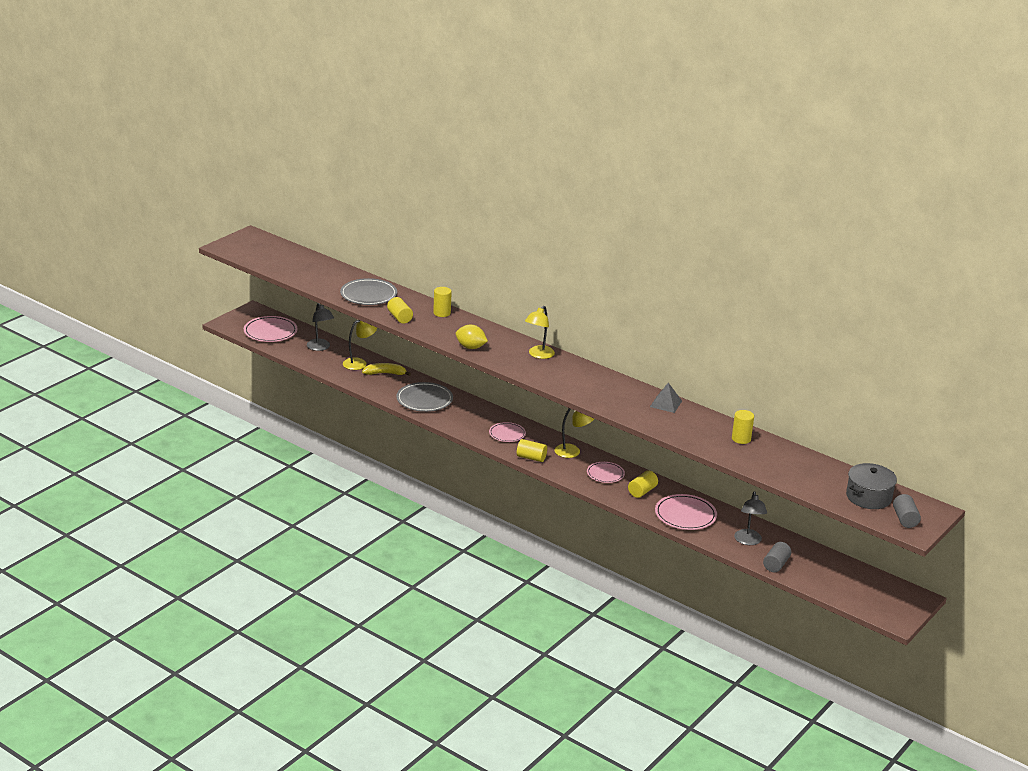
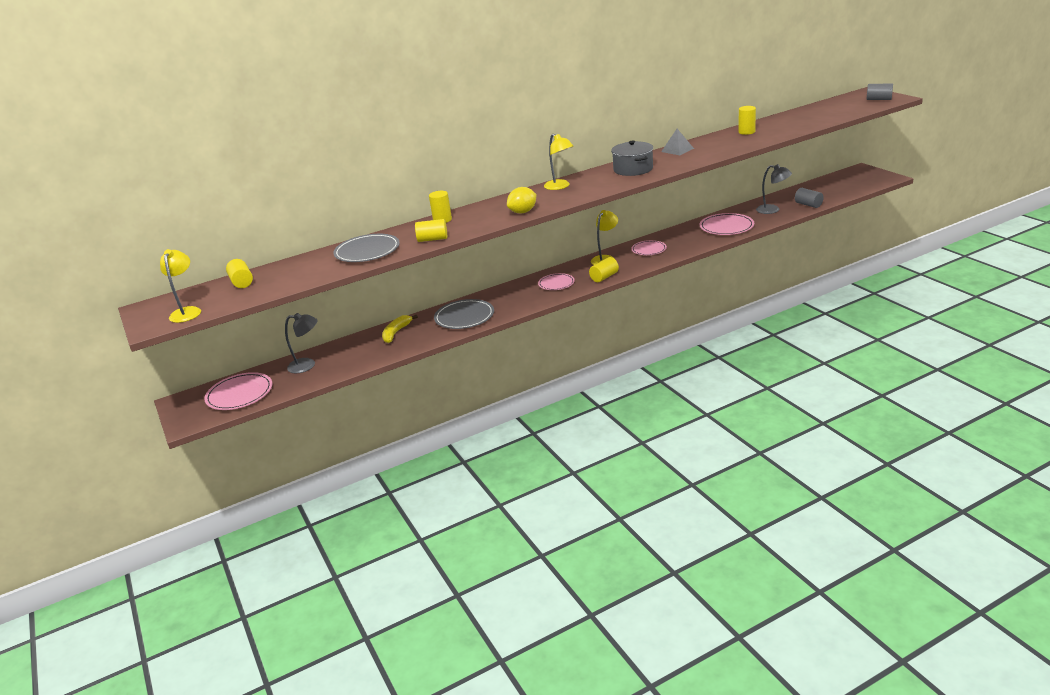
camera: 60 degrees left, 0 degrees up
(359, 363) = (362, 345): yellow lamp -> yellow lamp (187, 312)
(642, 491) = (683, 238): yellow cylinder -> yellow cylinder (242, 282)
(868, 497) = (846, 105): grey pot -> grey pot (633, 169)

